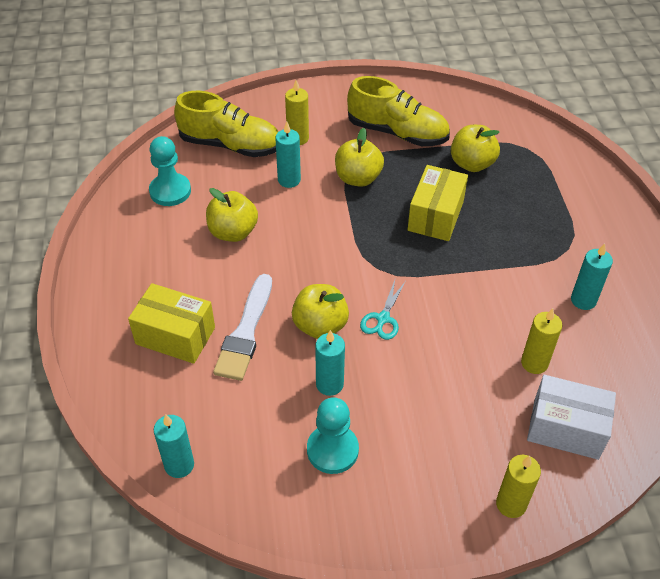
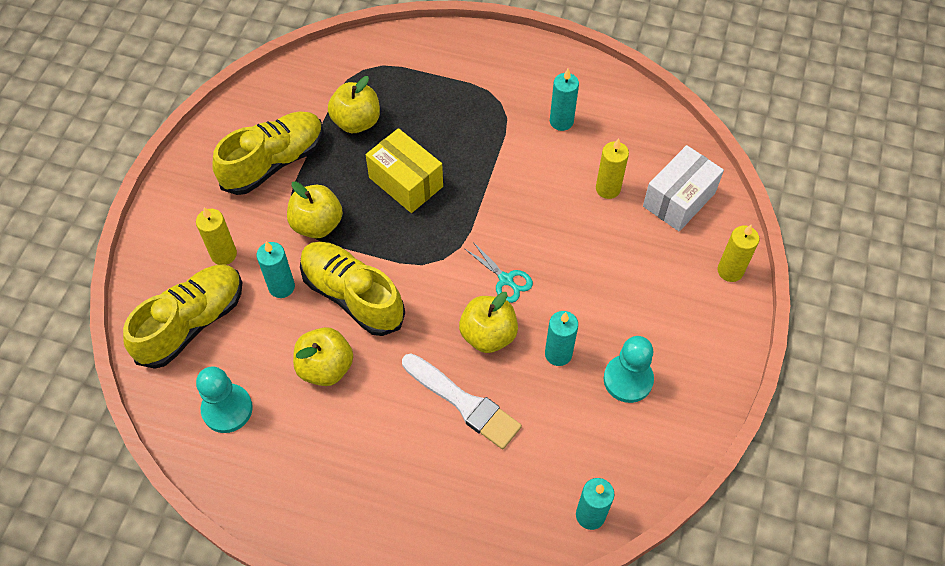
camera: 65 degrees left, 10 degrees up
(175, 336) = (436, 470): yellow box -> none
(306, 223) = (352, 295): none -> yellow shoe

